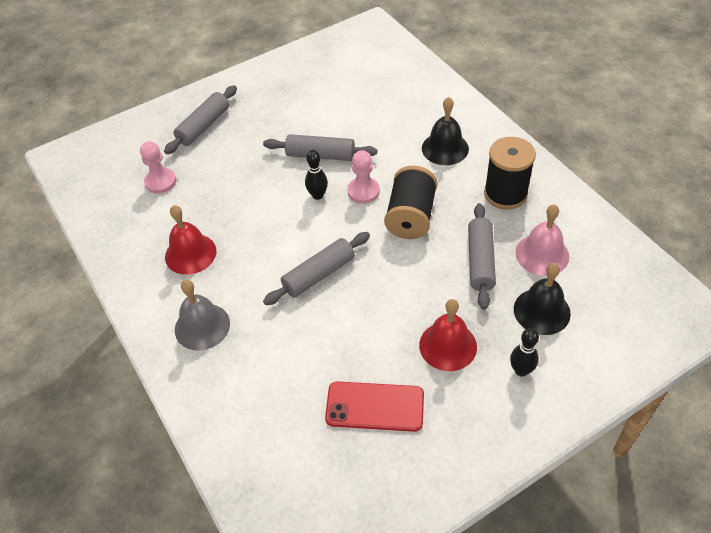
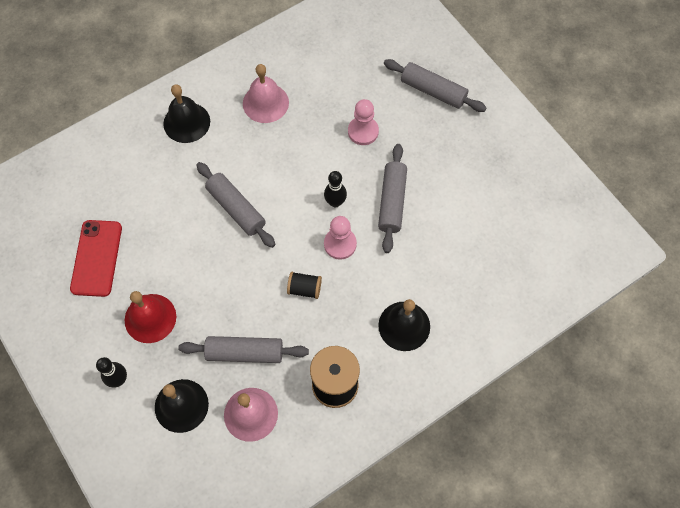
camera: 85 degrees right, 15 degrees up
(160, 182) = (354, 66): pink pawn -> pink pawn (363, 131)
(190, 253) = (265, 103): red bell -> pink bell
(202, 326) = (186, 122): grey bell -> black bell
(410, 217) = (304, 289): black spool -> black spool, size x0.51

